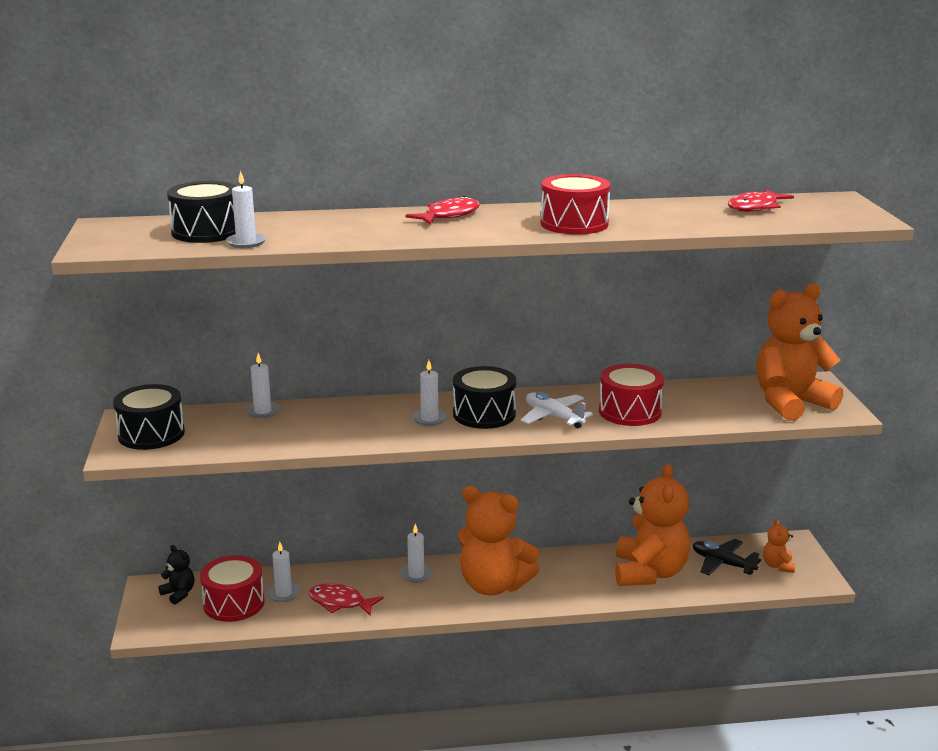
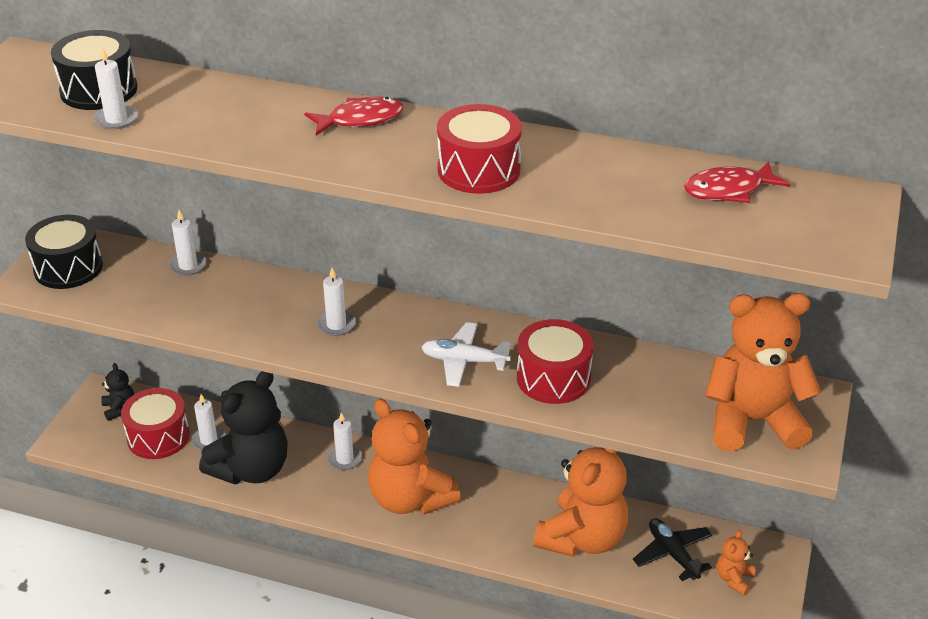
camera: 25 degrees right, 15 degrees up
(340, 602) = (251, 469): red fish -> black teddy bear
(484, 414) = (396, 335): black drum -> none
(553, 417) = (464, 361): white plane -> white plane turned 60 degrees counterclockwise

